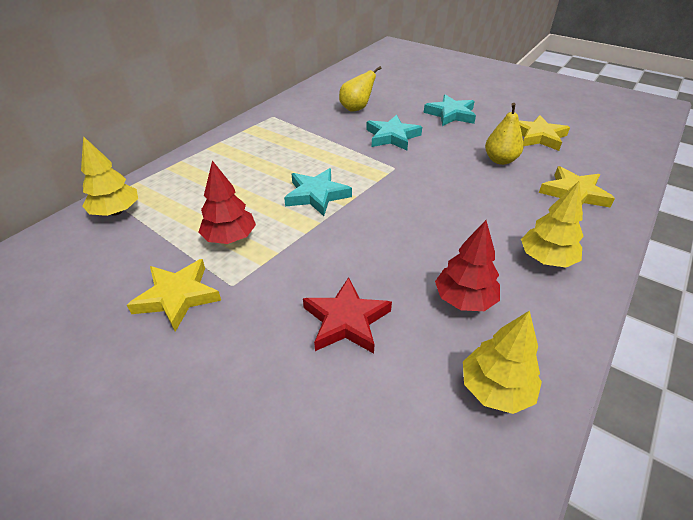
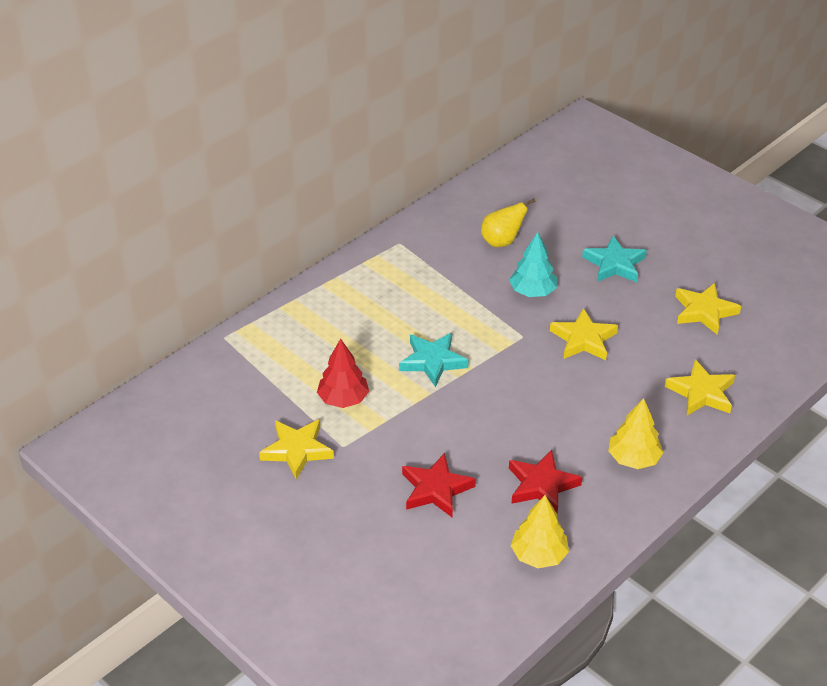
camera: 10 degrees right, 0 degrees up
(116, 212) = (235, 357): yellow tree -> none
(392, 137) = (533, 292): turquoise star -> turquoise tree
(449, 165) = (583, 339): none -> yellow star
(464, 299) = (542, 485): red tree -> red star
(500, 160) = (643, 340): yellow pear -> none

